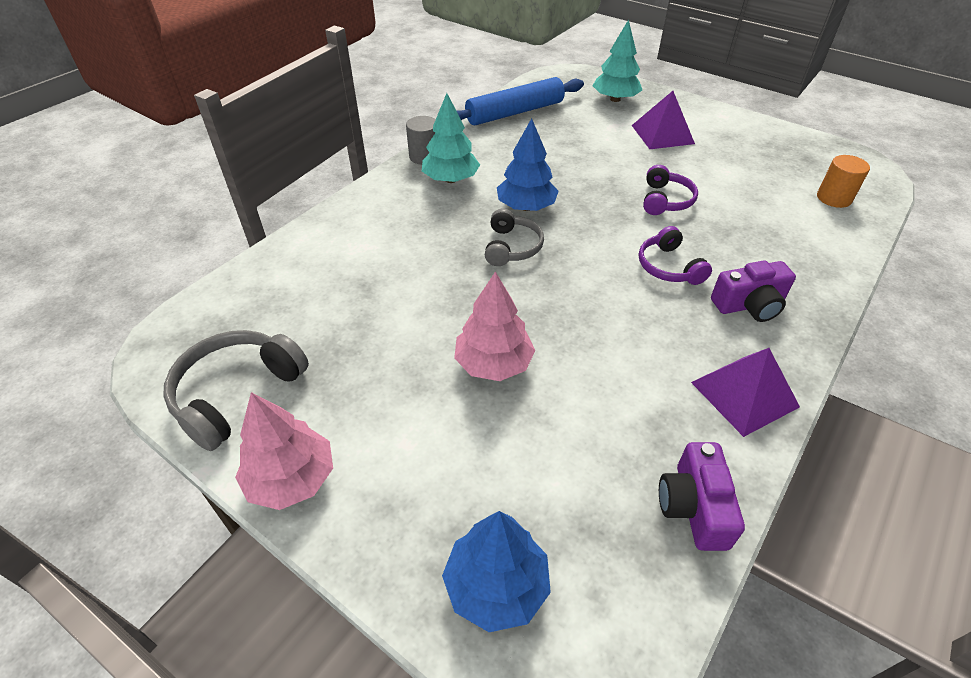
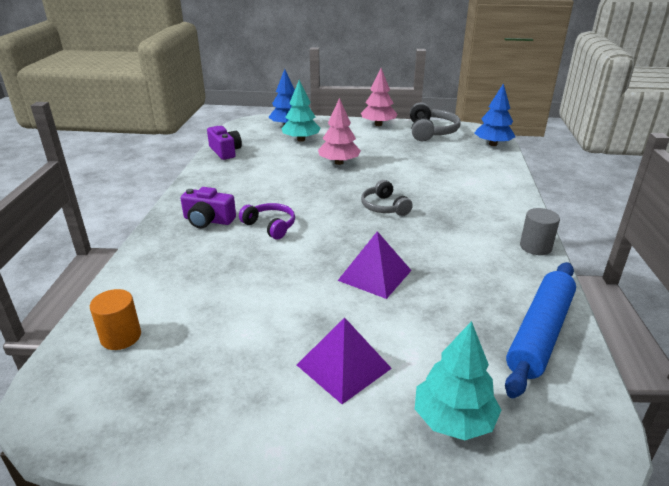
camera: 150 degrees right, 15 degrees down
(450, 179) = (485, 235): turquoise tree -> turquoise tree (301, 139)
(526, 207) = (404, 234): blue tree -> blue tree (493, 144)
(665, 200) = (296, 276): purple headphones -> none
(744, 394) = (207, 183): purple pyramid -> purple pyramid (375, 275)
(749, 305) = (208, 220): purple camera -> purple camera turned 120 degrees counterclockwise

